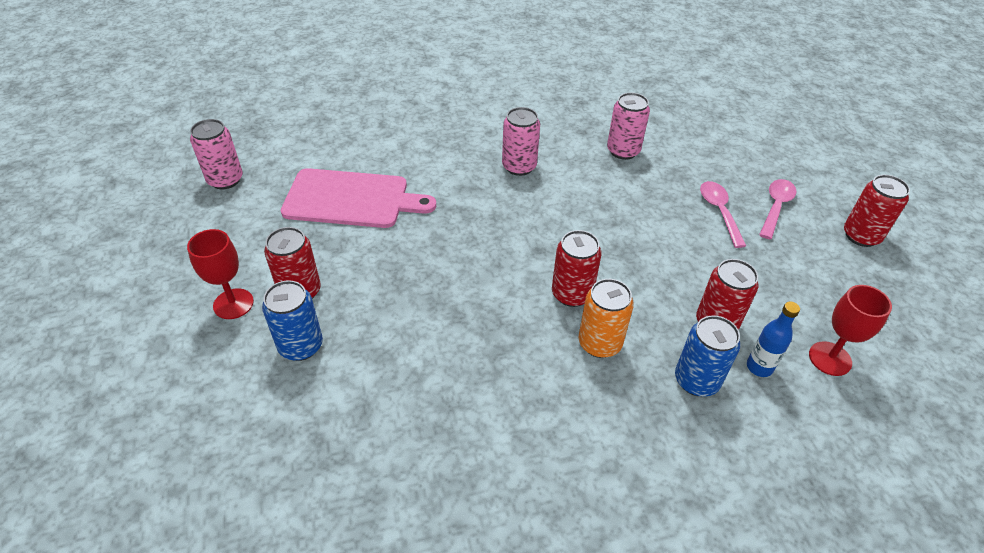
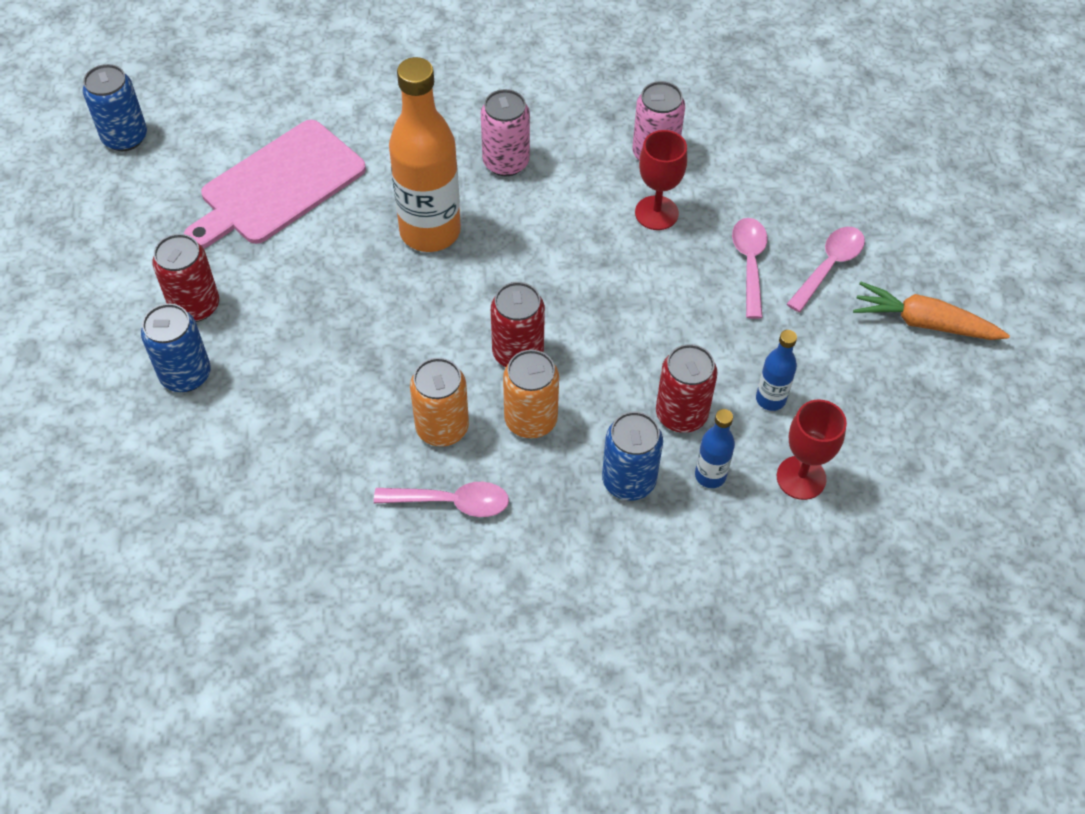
camera: 10 degrees right, 10 degrees up
(225, 180) = (125, 137): pink can -> blue can
(233, 304) = (116, 311): red goblet -> red goblet (656, 213)
(351, 199) = (278, 186): pink cutting board -> pink cutting board turned 120 degrees clockwise
(476, 217) = (430, 231): none -> orange bottle
(529, 359) = (442, 428): none -> orange can
(556, 420) = (452, 502): none -> pink spoon
(778, 302) = (770, 399): none -> blue bottle
(861, 236) = (924, 323): red can -> orange carrot

